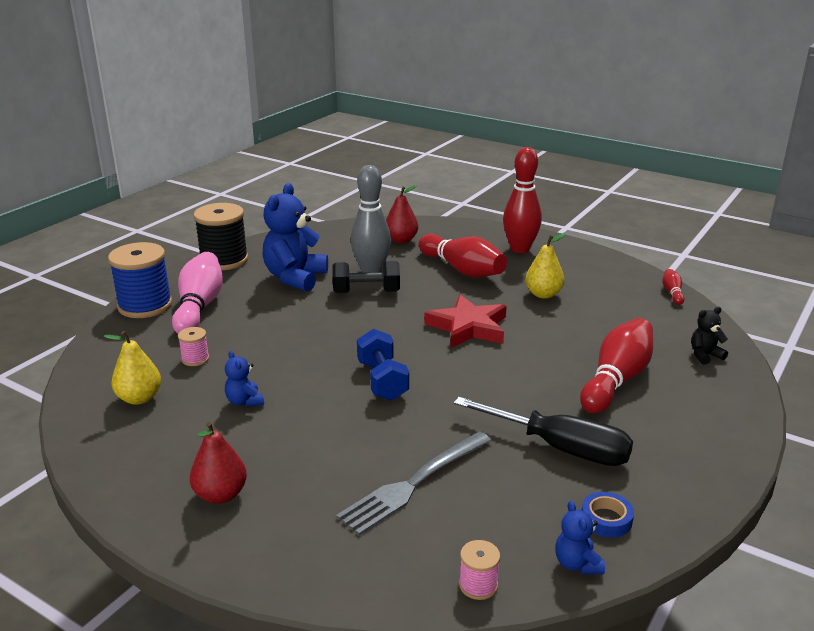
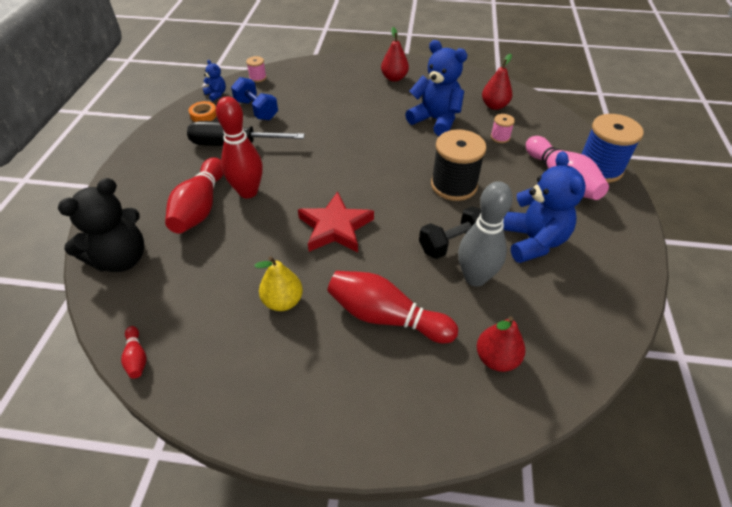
camera: 155 degrees right, 20 degrees up
(139, 398) = (494, 106): yellow pear -> red pear
(224, 260) = (625, 244): black spool -> black spool (454, 185)
(245, 401) = (435, 120): blue teddy bear -> blue teddy bear, size x2.13
(382, 381) = (367, 157): blue dumbbell -> blue dumbbell (256, 110)
(413, 484) = (307, 105): grey fork -> none
(520, 249) = (340, 397): red bowling pin -> red bowling pin (248, 192)
(606, 519) = (203, 115): blue tape -> orange tape
(705, 355) = (121, 259): black teddy bear -> black teddy bear, size x2.13

